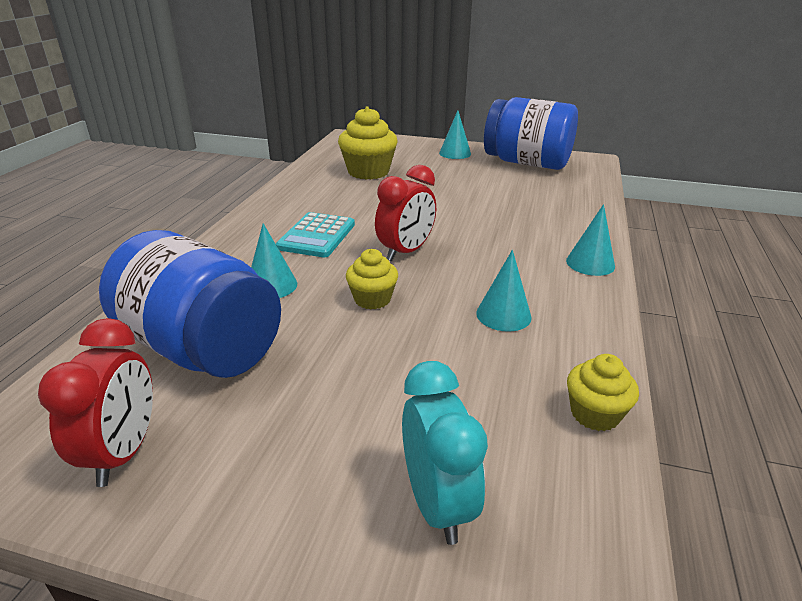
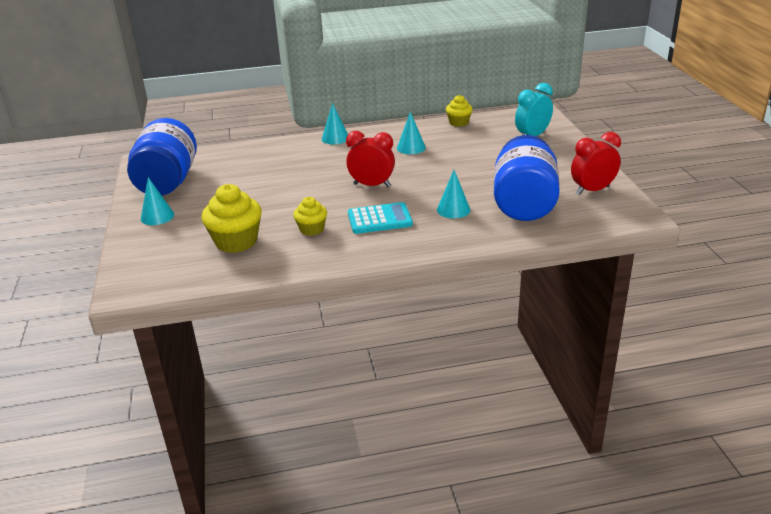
camera: 115 degrees left, 0 degrees up
(372, 299) = (433, 179): yellow cupcake -> yellow cupcake (312, 229)

